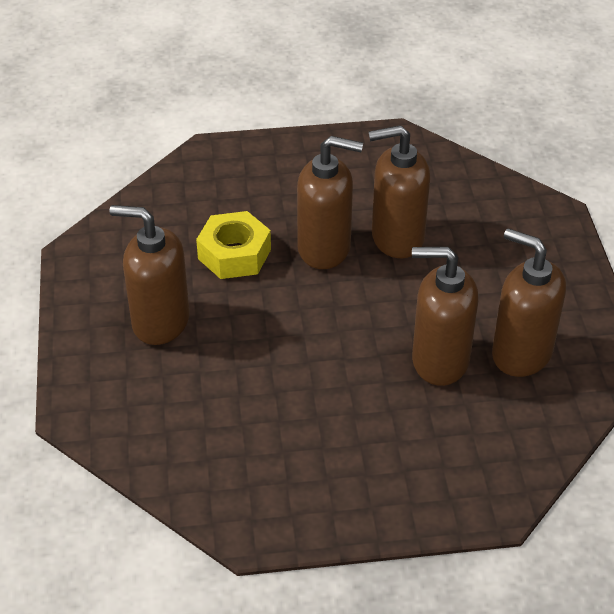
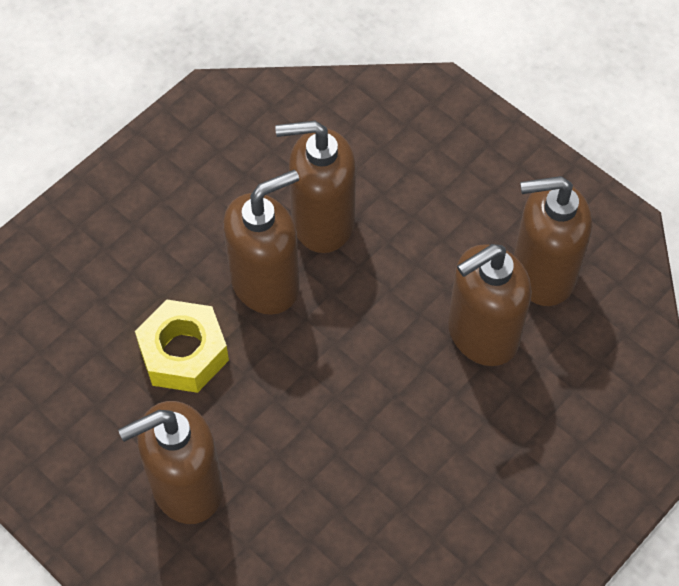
camera: 40 degrees left, 15 degrees up
(397, 238) = (322, 222): brown soap dispenser -> brown soap dispenser turned 45 degrees clockwise

